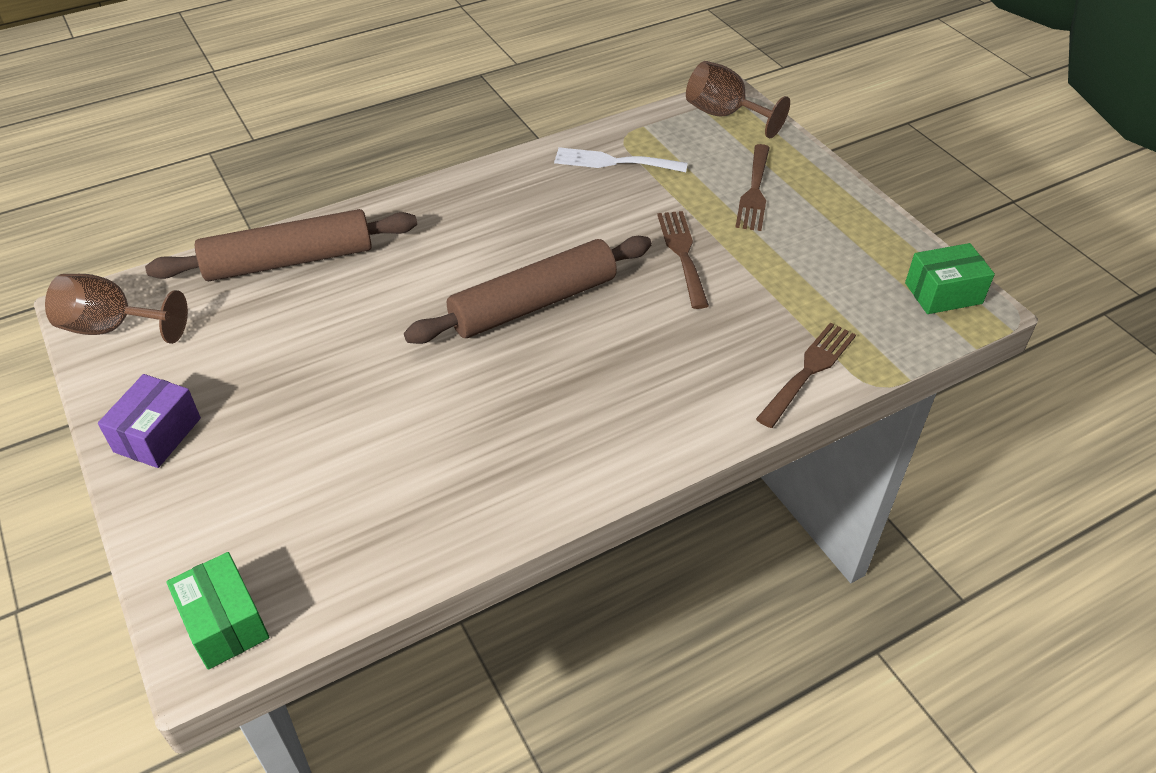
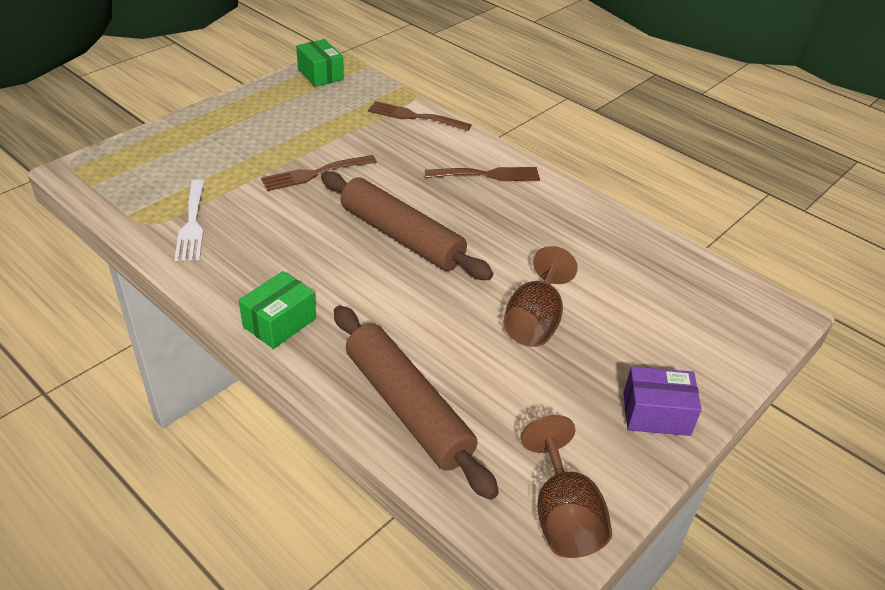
camera: 110 degrees left, 5 degrees down
(225, 623) = (759, 310): green box -> green box (279, 323)
(724, 115) = (105, 171): brown goblet -> brown goblet (535, 321)
(754, 191) = (223, 148): brown fork -> brown fork (488, 175)

